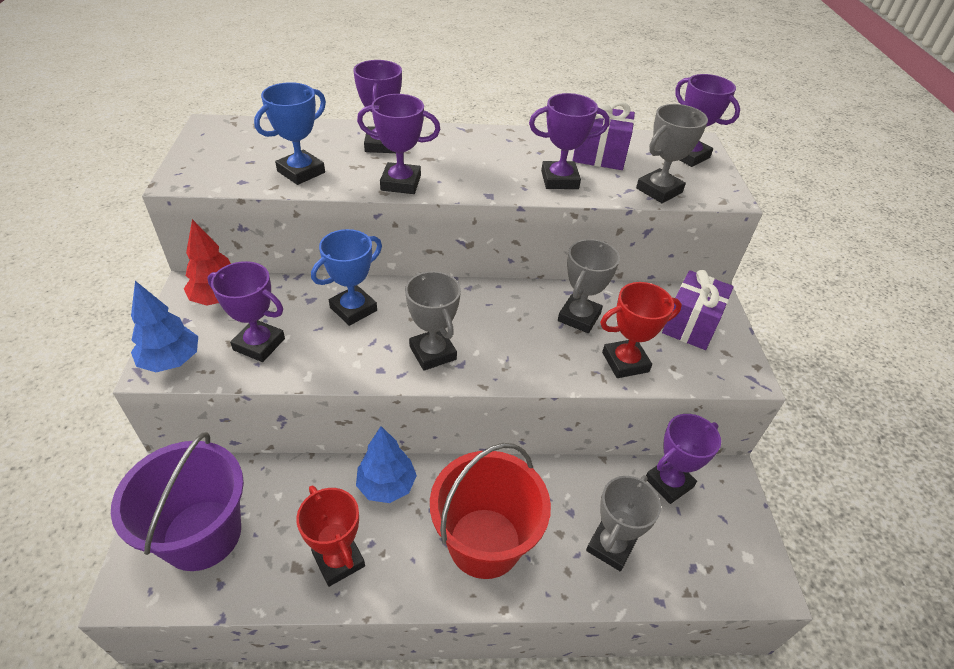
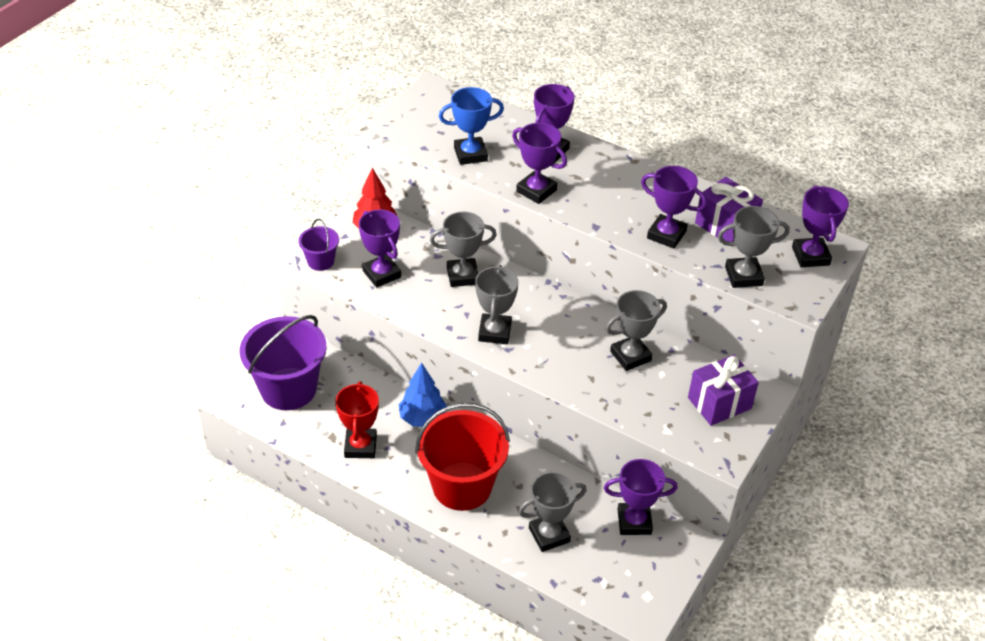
camera: 35 degrees right, 0 degrees up
(171, 361) = (321, 261): blue tree -> purple bucket
(353, 309) = (462, 276): blue trophy -> grey trophy
(625, 362) = (634, 404): red trophy -> none

